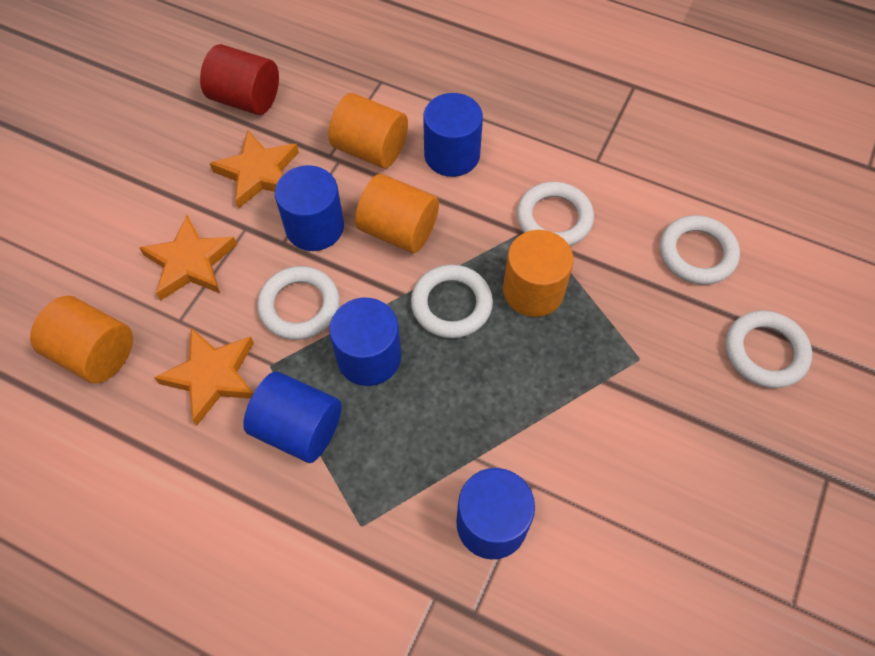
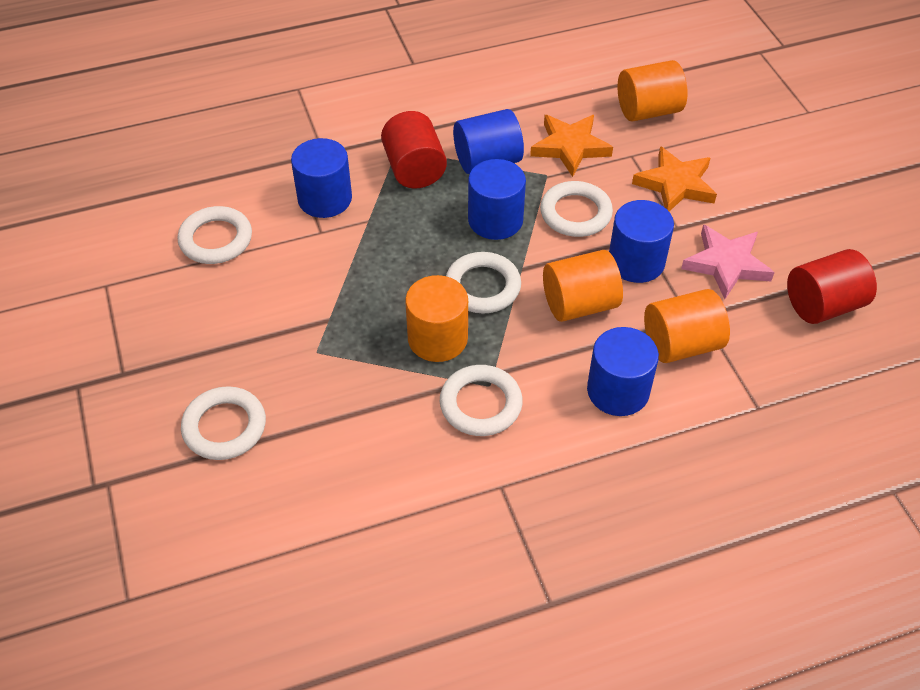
camera: 135 degrees right, 10 degrees down
(258, 173) = (726, 264): orange star -> pink star
(372, 482) = (414, 169): none -> red cylinder
(697, 253) = (340, 467): white ring -> white ring (216, 239)

